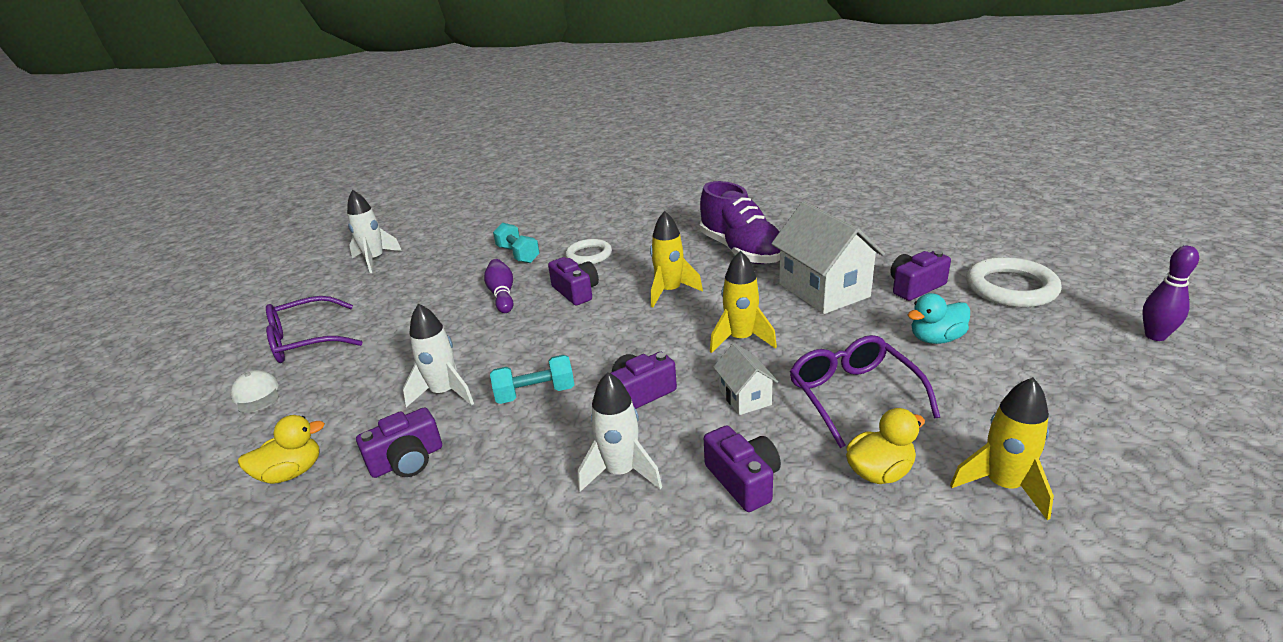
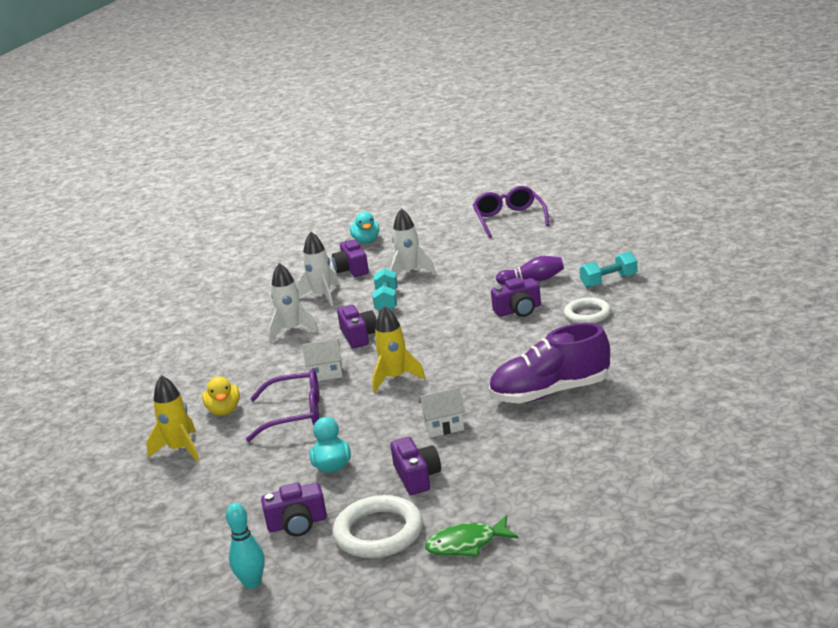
camera: 105 degrees right, 5 degrees down
(256, 395) = (451, 217): white cap -> none
(291, 472) = (366, 241): yellow duck -> turquoise duck
(375, 260) = (634, 221): white rocket -> white rocket (322, 296)
(670, 292) = (491, 351): yellow rocket -> none
(743, 480) = (255, 366): purple camera -> purple camera (297, 524)
(823, 290) = (444, 426): white house -> white house, size x0.51
(984, 248) = (467, 544): none -> green fish
(1155, 336) = (252, 583): purple bowling pin -> turquoise bowling pin

